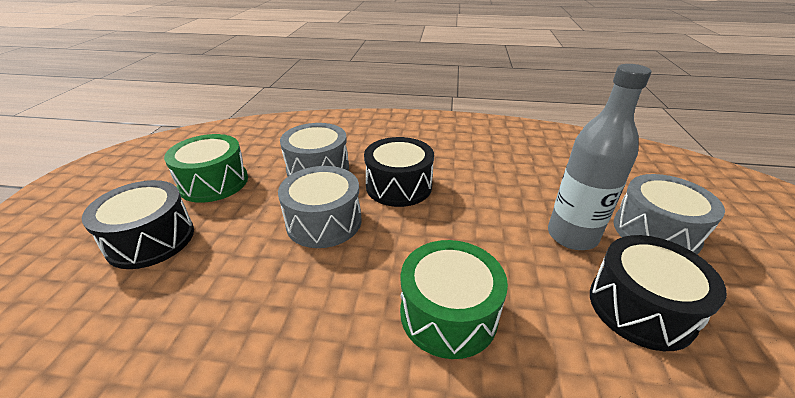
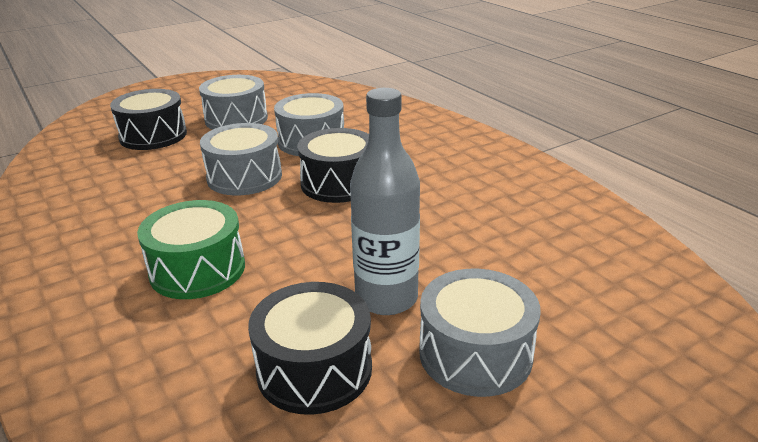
camera: 50 degrees right, 5 degrees down
(214, 182) = (236, 119): green drum -> grey drum

